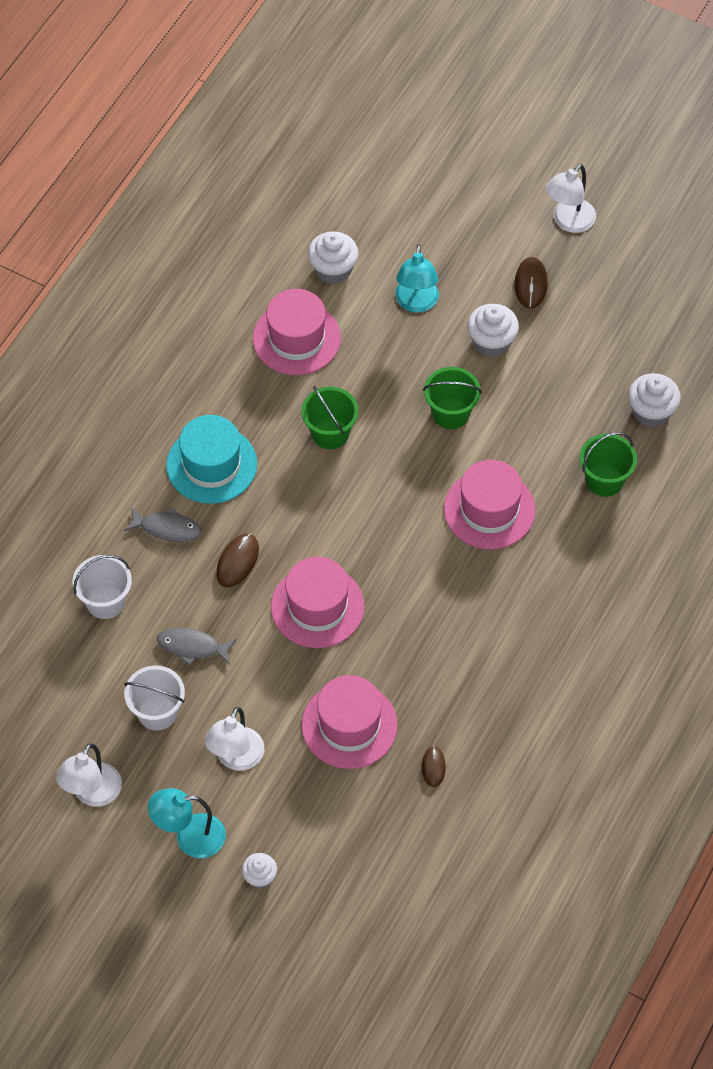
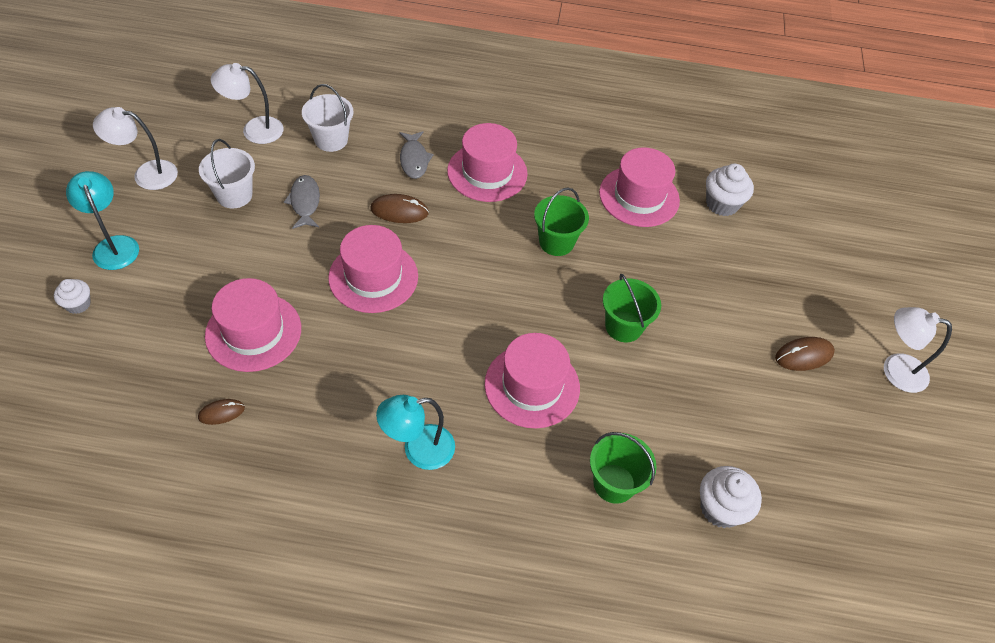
camera: 65 degrees right, 5 degrees down
(211, 465) = (487, 172): turquoise hat -> pink hat
(236, 758) = (200, 257): white lamp -> white lamp (254, 130)
(416, 303) = (725, 270): turquoise lamp -> turquoise lamp (418, 450)
(491, 342) = (719, 339): white cupcake -> none

